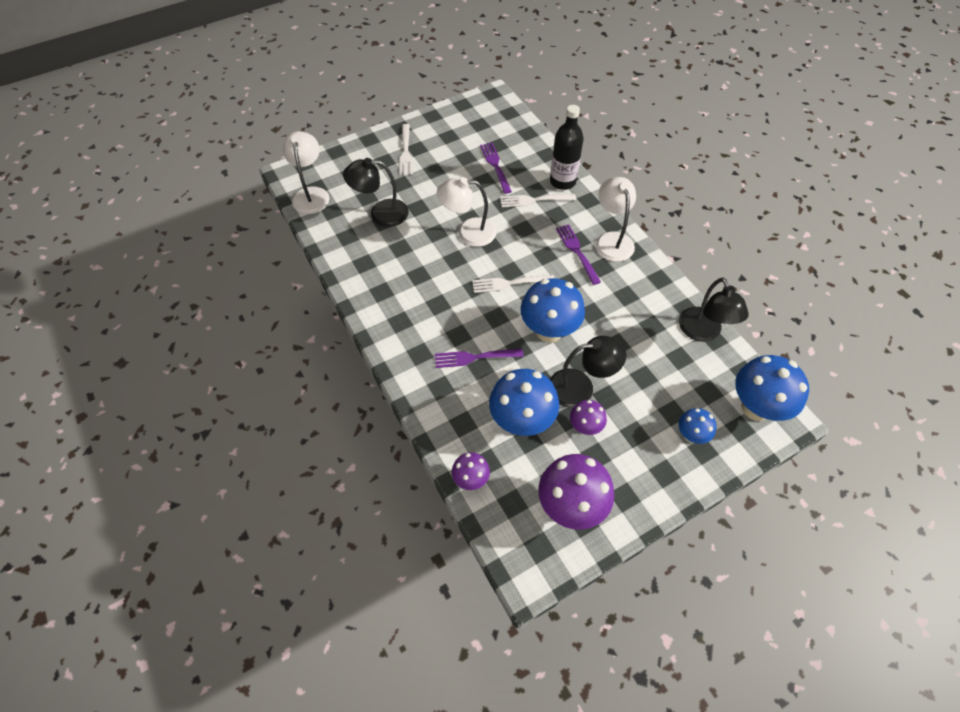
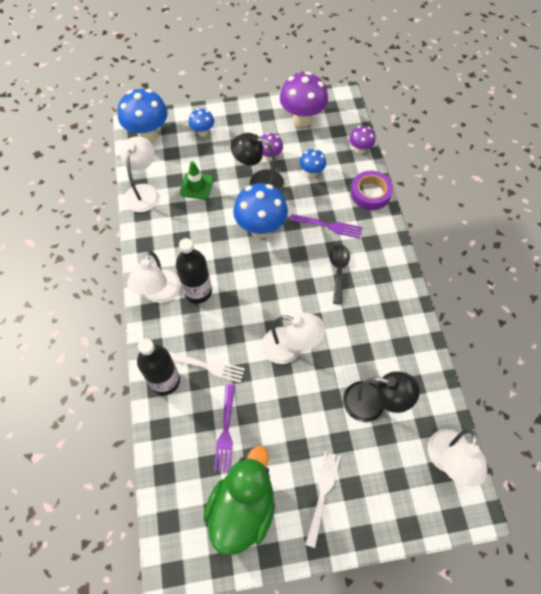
camera: 160 degrees left, 5 degrees up
(437, 415) = (370, 193): none -> purple tape
(447, 312) = (338, 270): none -> black spoon
(461, 131) = (242, 508): none -> green duck
(510, 283) = (273, 280): white fork -> none
(521, 421) = (311, 172): blue mushroom -> blue mushroom, size x0.53
(577, 252) = (198, 292): purple fork -> black bottle
(649, 358) = (196, 186): none -> green traffic cone
(703, 332) = (144, 191): black lamp -> white lamp

